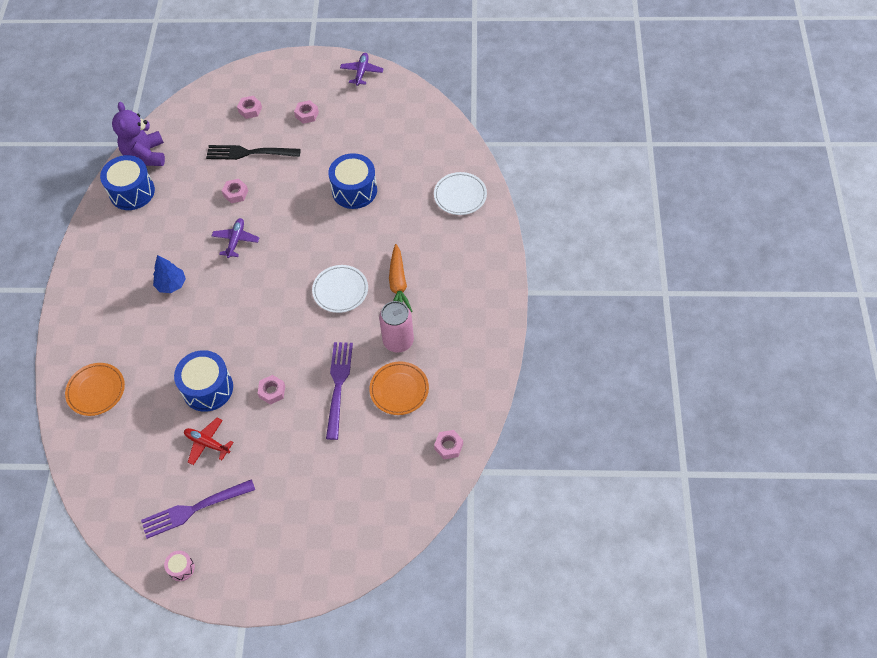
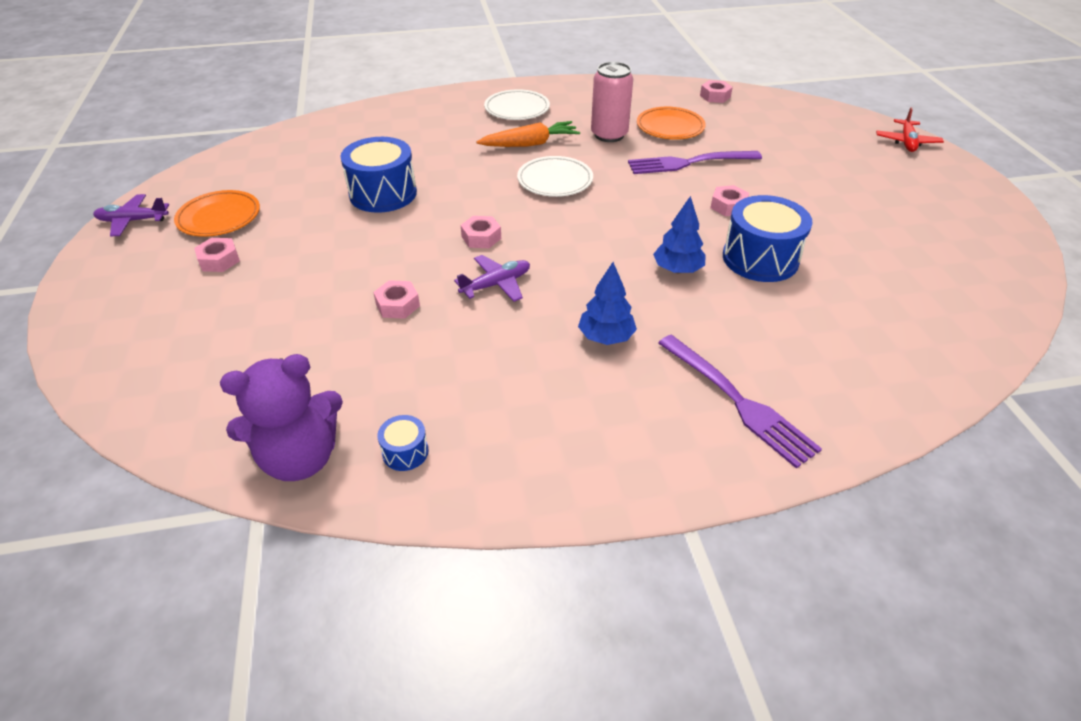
camera: 105 degrees left, 15 degrees down
(96, 391) = (846, 375): orange plate -> orange plate (219, 217)
(132, 192) = (405, 452): blue drum -> blue drum, size x0.47
(181, 568) = (999, 228): pink drum -> none
(194, 509) = (925, 234): purple fork -> purple fork (738, 401)
(207, 443) = (835, 242): red plane -> red plane (906, 142)
(214, 337) = (677, 269): none -> blue tree
(236, 240) = (496, 284): purple plane -> purple plane turned 150 degrees clockwise
(249, 153) = (303, 308): black fork -> none
(250, 110) = (192, 328): pink nut -> pink nut (481, 237)
(460, 195) = (386, 121): white plate -> white plate (517, 109)

